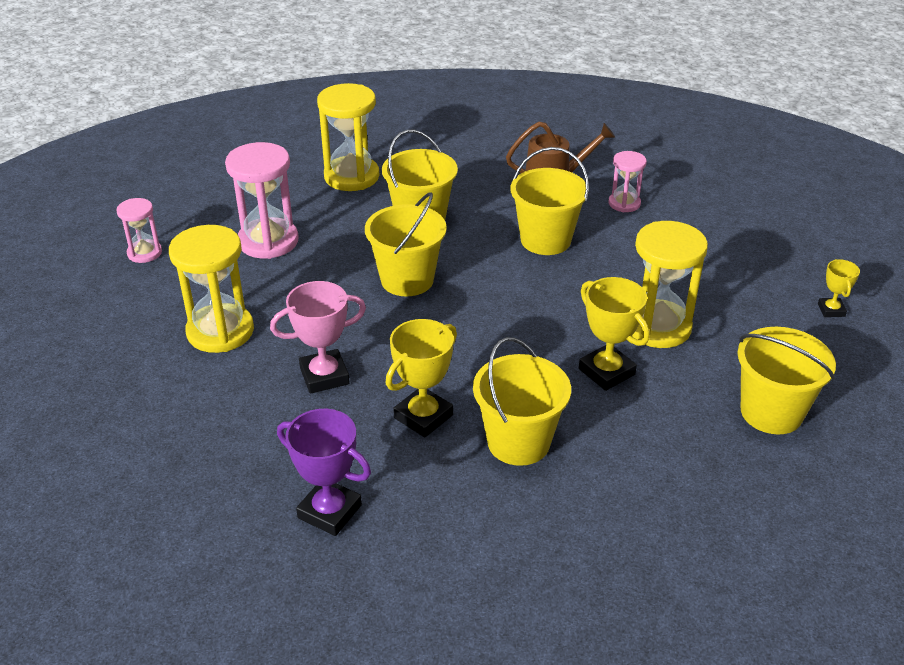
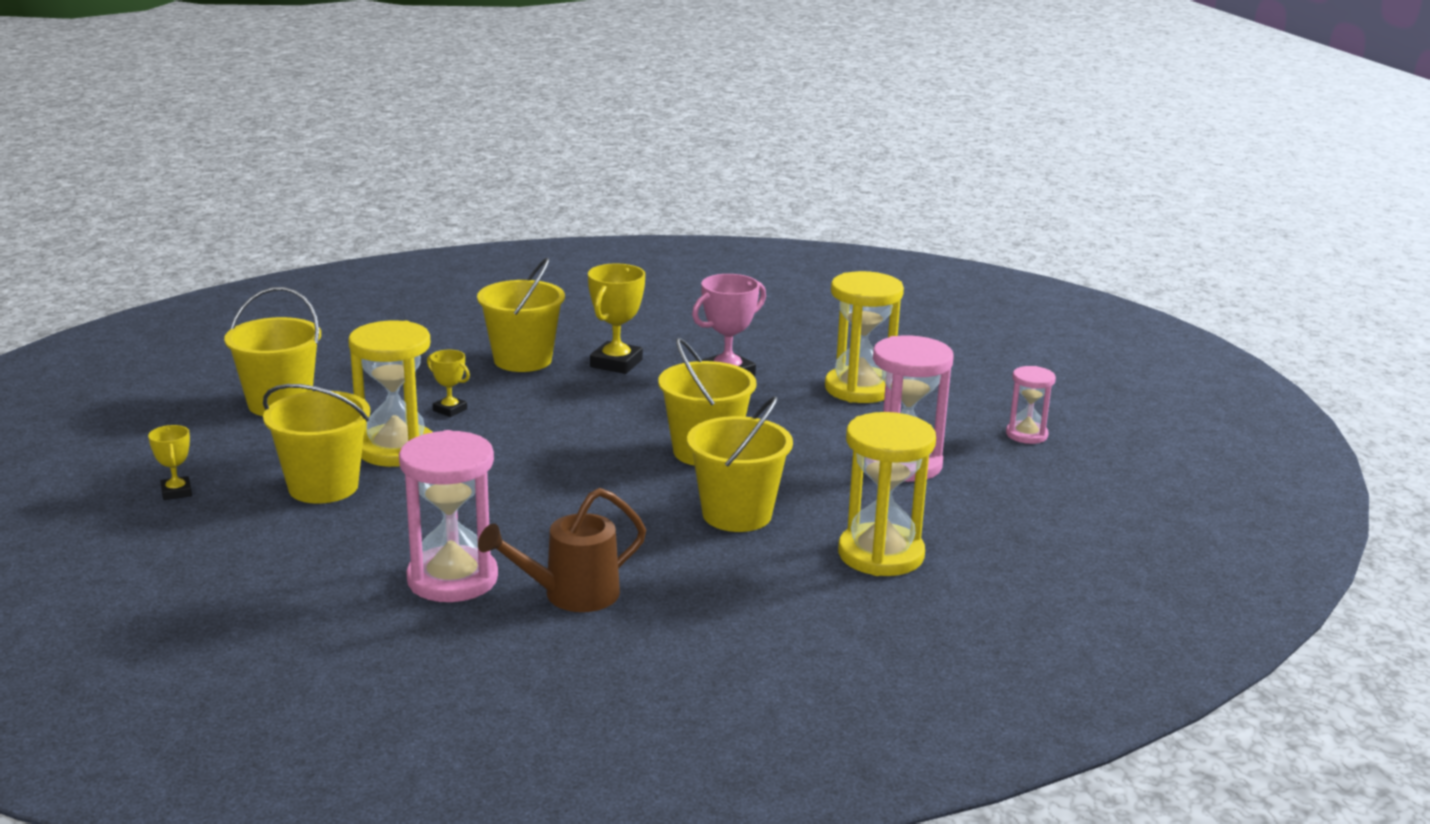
camera: 160 degrees right, 15 degrees down
(329, 511) = (656, 314): purple trophy -> none
(545, 240) = (555, 515): yellow bucket -> yellow bucket (323, 487)
(606, 372) = (450, 410): yellow trophy -> yellow trophy, size x0.57
(624, 203) = (452, 579): pink hourglass -> pink hourglass, size x1.78

